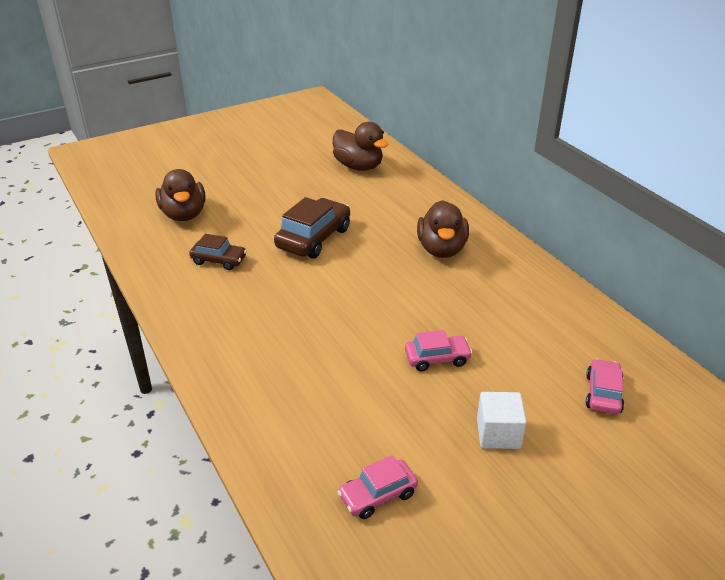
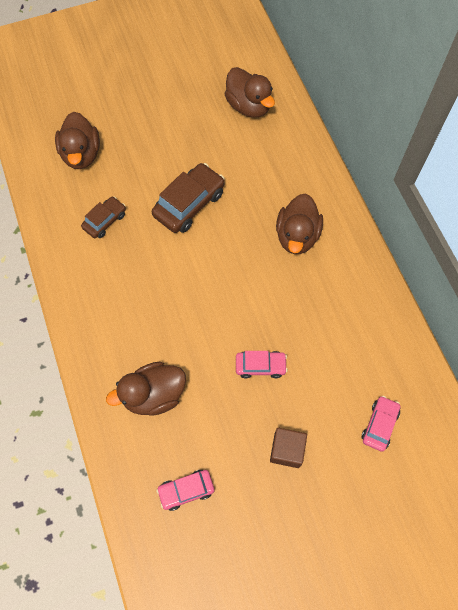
camera: 10 degrees right, 30 degrees up
(219, 260) = (105, 221): brown car -> brown car turned 75 degrees counterclockwise
(310, 402) = (154, 395): none -> brown duck
(498, 433) = (287, 450): white cube -> brown cube

